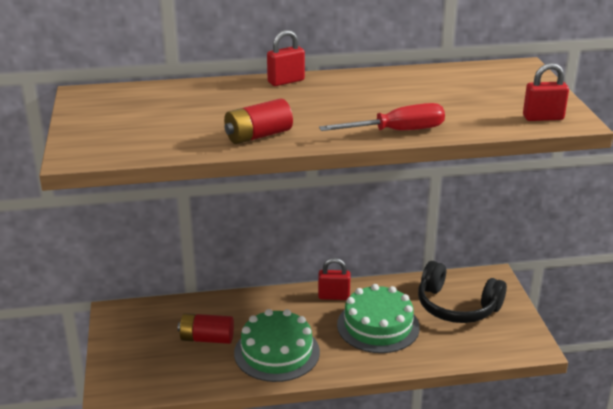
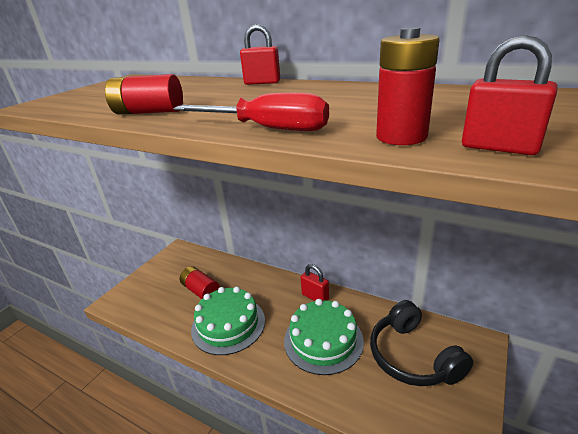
camera: 40 degrees right, 0 degrees up
(488, 120) = (401, 137): none -> red battery

